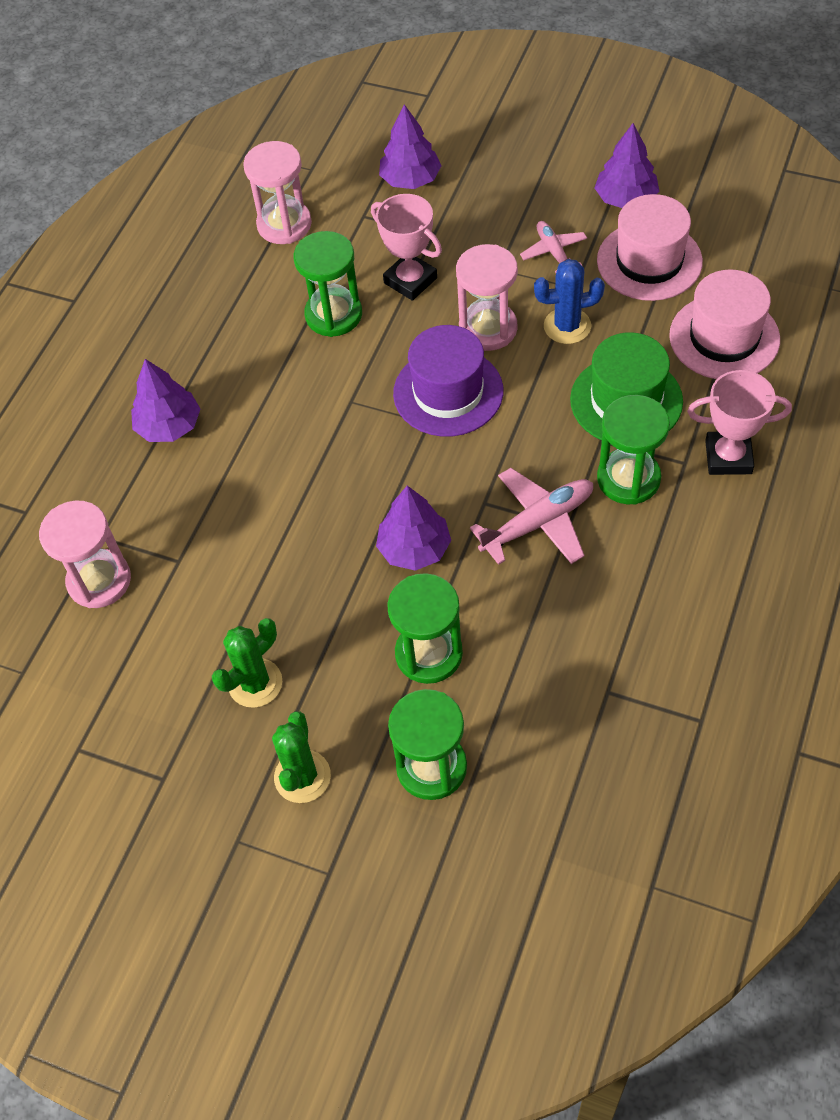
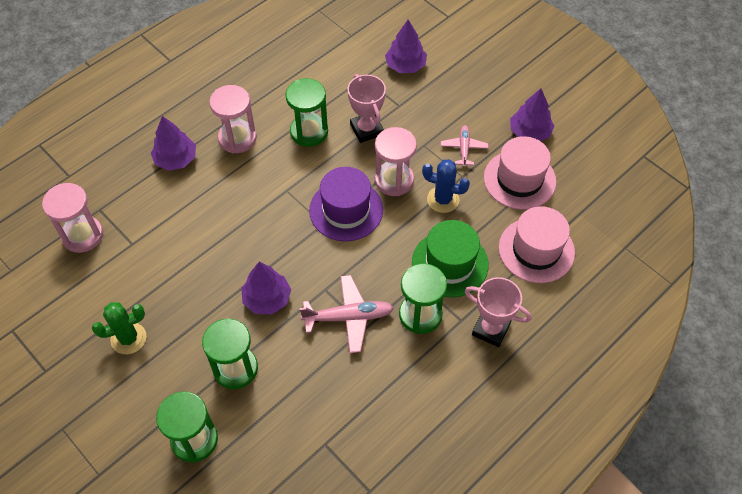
camera: 20 degrees right, 0 degrees up
(284, 224) = (314, 63): pink hourglass -> pink hourglass (237, 138)
(302, 776) = (120, 408): green cactus -> none

